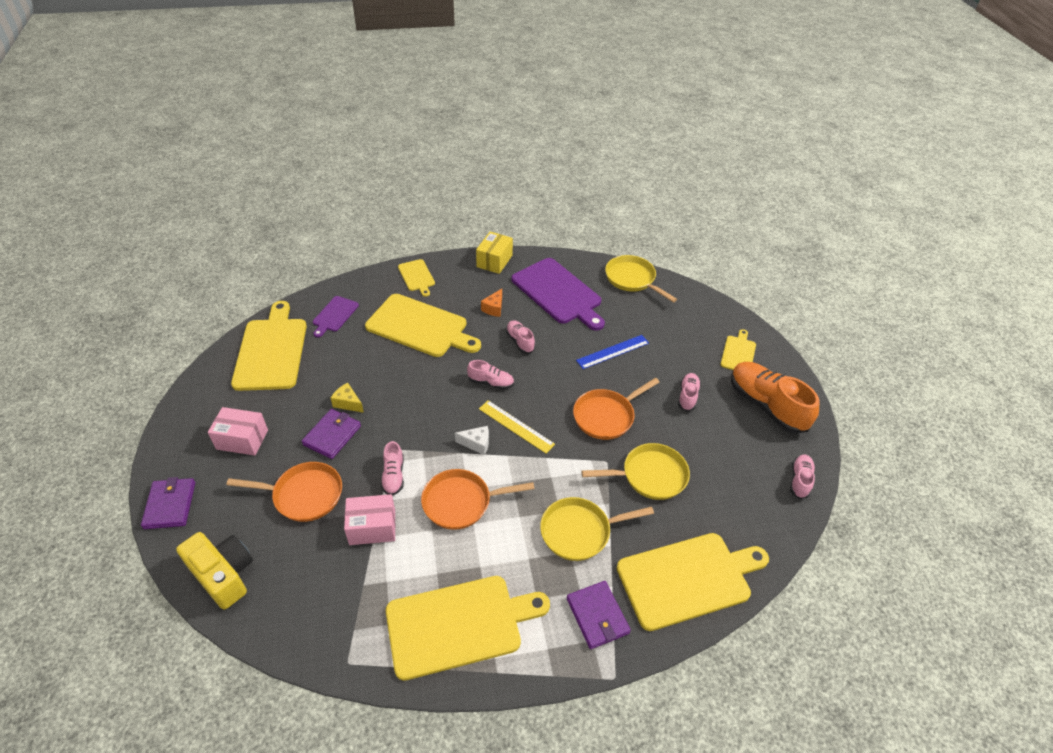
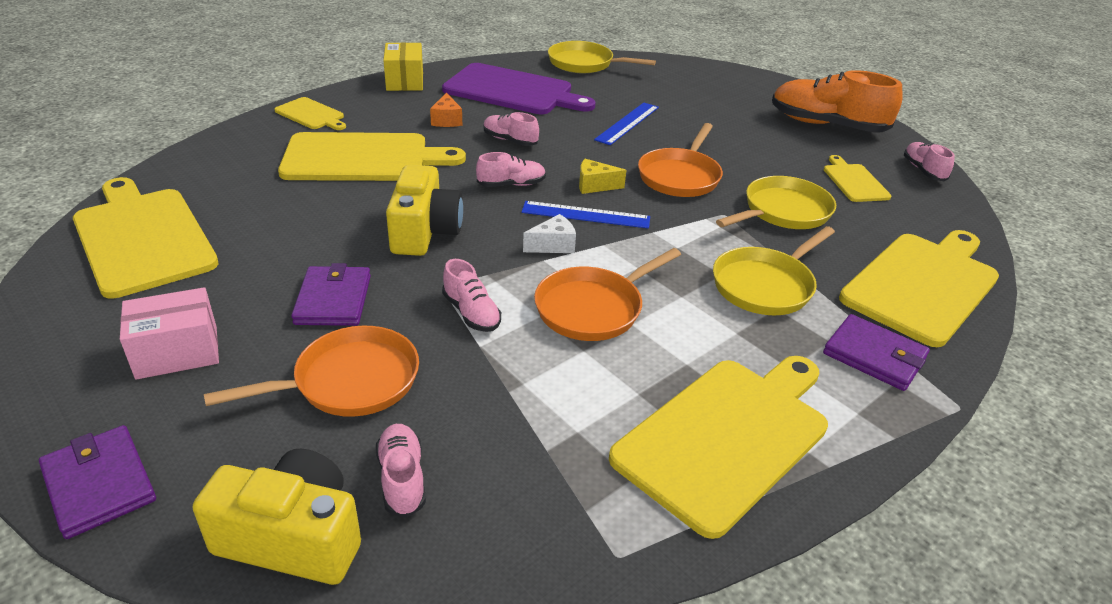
camera: 30 degrees left, 10 degrees down
(334, 315) = (219, 177): purple cutting board -> none
(348, 403) = (326, 259): yellow cheese -> yellow cheese (595, 186)
(372, 527) = (495, 379): pink box -> none
(412, 403) = (424, 232): none -> yellow camera
(516, 426) = (585, 215): yellow ruler -> blue ruler
(687, 396) = (745, 138): pink shoe -> pink shoe (402, 478)
(738, 353) = (755, 94): yellow cutting board -> yellow cutting board (854, 181)

